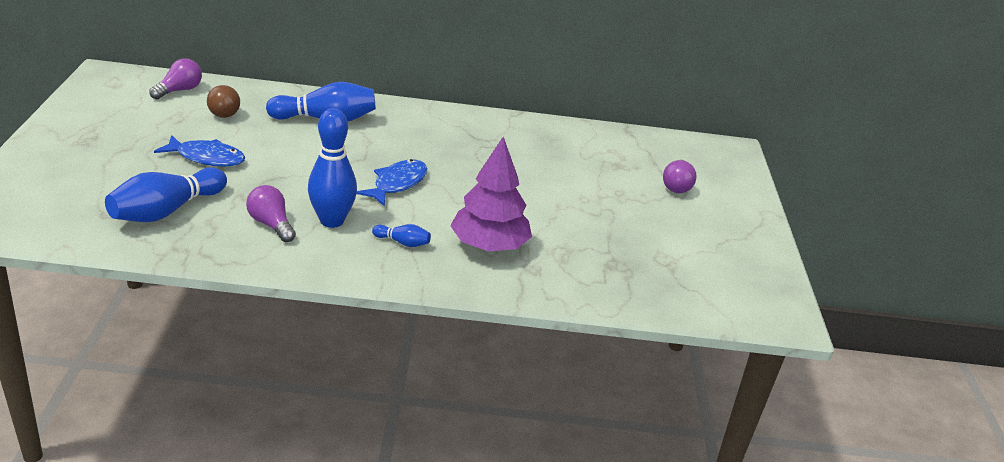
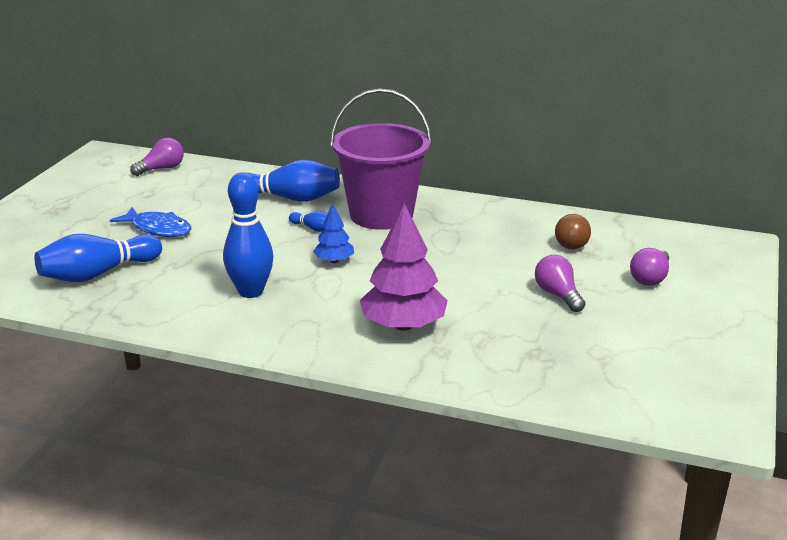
camera: 20 degrees right, 5 degrees down
(224, 111) = (195, 188): brown light bulb -> brown light bulb (570, 242)
(271, 224) = (190, 291): purple light bulb -> purple light bulb (558, 295)
(397, 184) = (334, 261): blue fish -> blue tree
(403, 242) = (313, 316): blue bowling pin -> blue bowling pin (314, 228)
(420, 134) = (381, 215): none -> purple bucket

